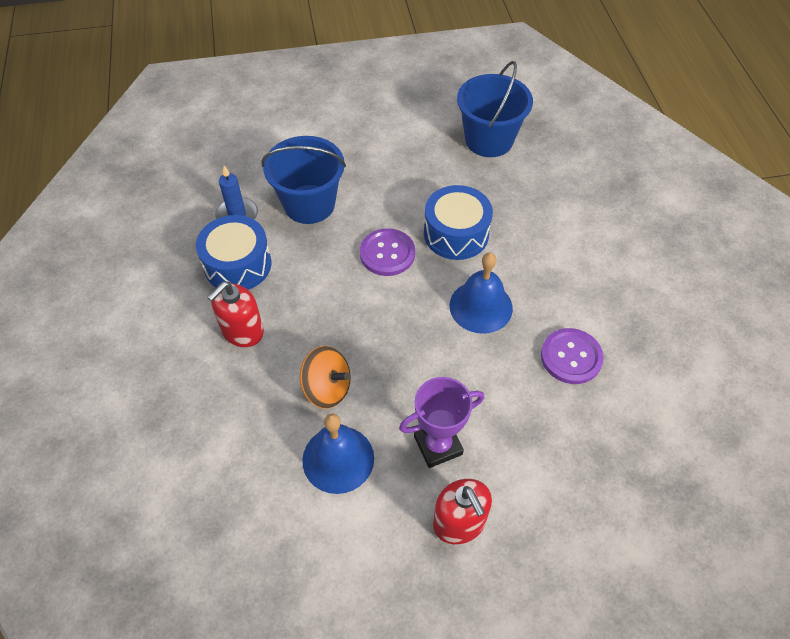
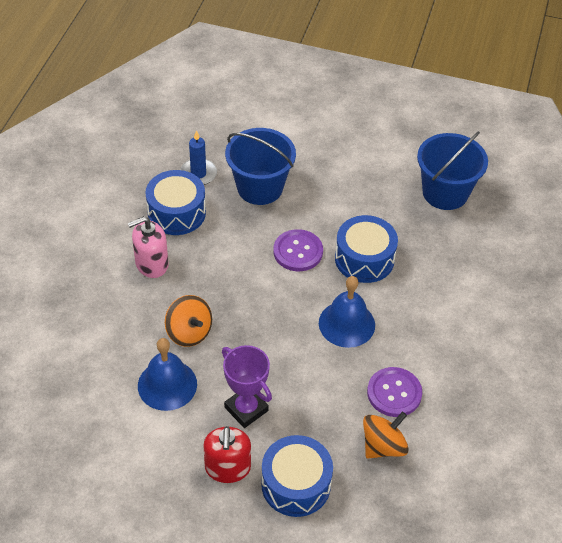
camera: 25 degrees right, 5 degrees down
(242, 331) = (151, 264): red soap dispenser -> pink soap dispenser
(438, 445) = (246, 409): purple trophy -> purple trophy turned 45 degrees clockwise
(540, 504) = (296, 484): none -> blue drum
(597, 418) = (383, 446): none -> orange spinning top

